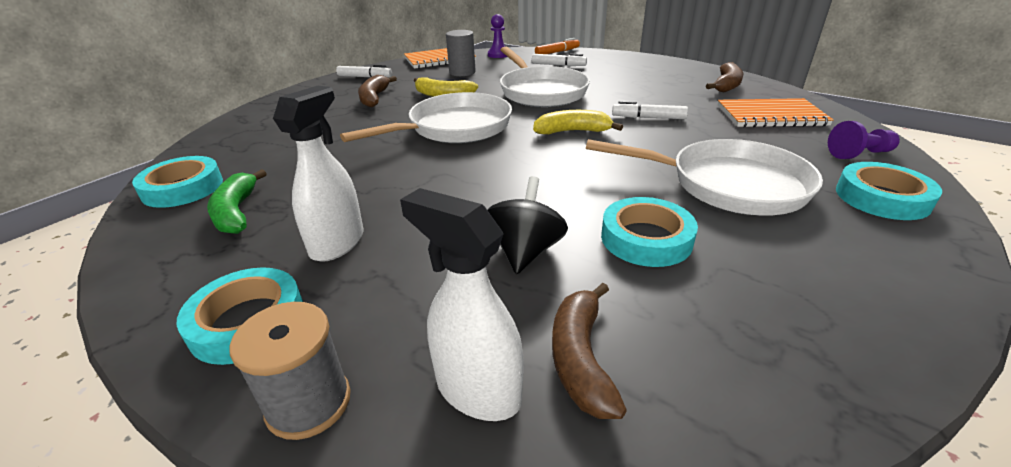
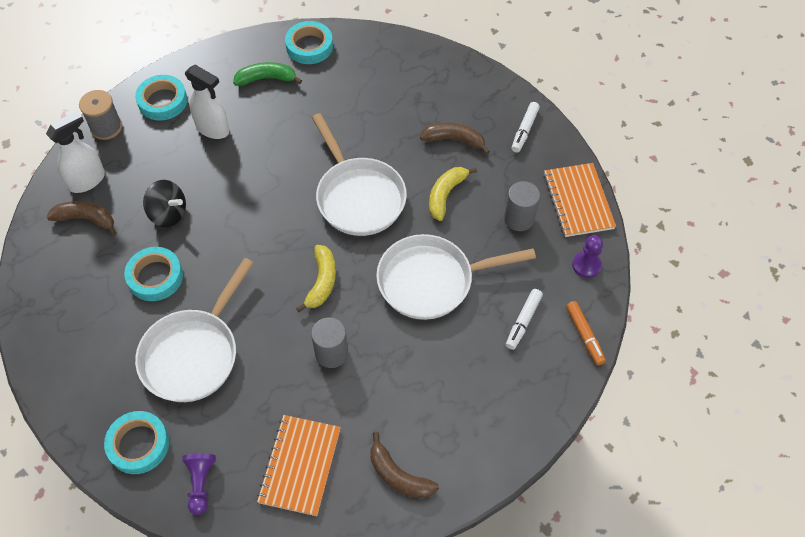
camera: 100 degrees right, 25 degrees up
(648, 118) = (331, 353): white marker -> grey cylinder

